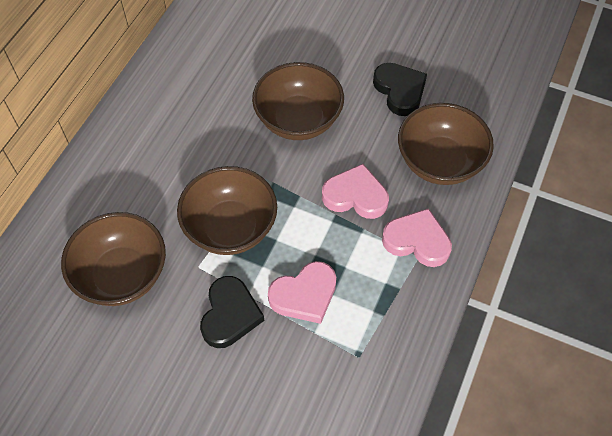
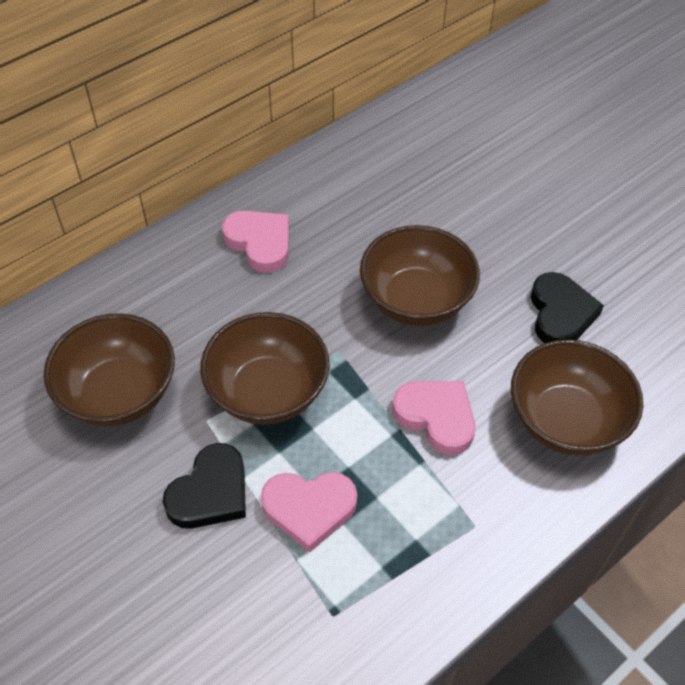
camera: 25 degrees right, 5 degrees down
(417, 241) = (484, 505): pink heart -> pink heart (260, 243)

